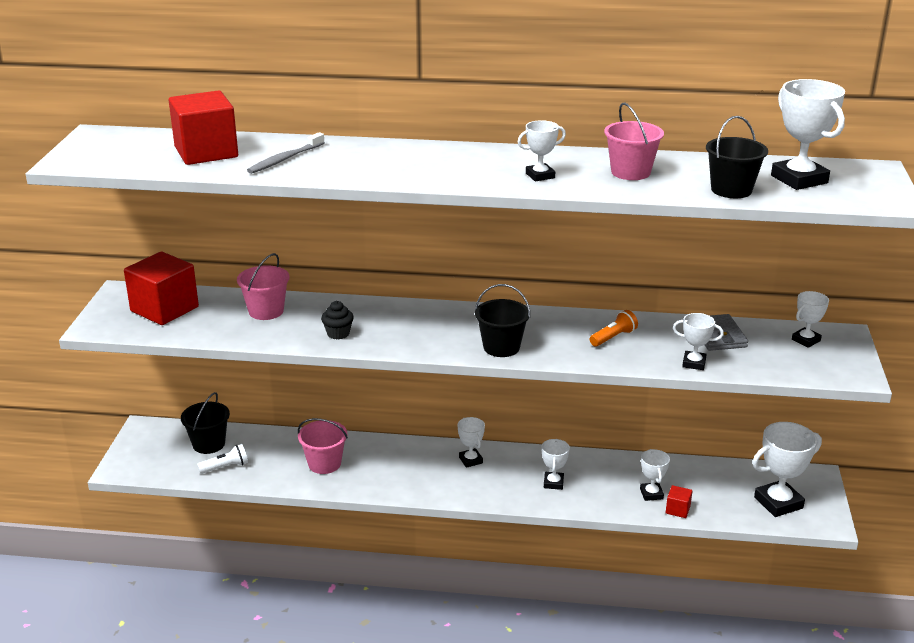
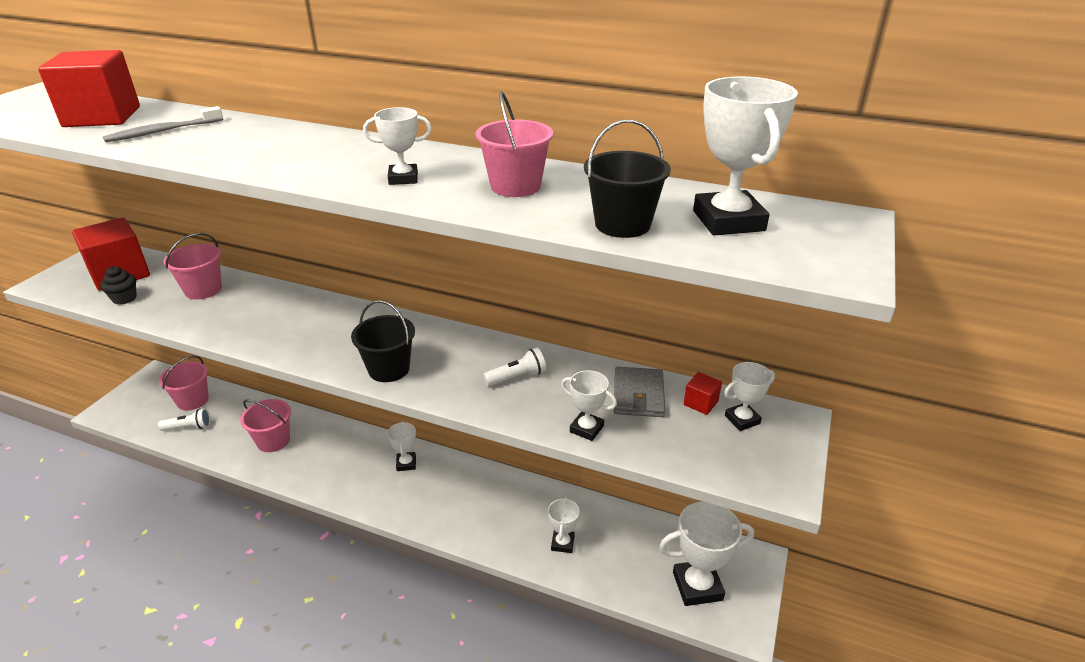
camera: 15 degrees right, 5 degrees up
(208, 444) = (192, 400): black bucket -> pink bucket
(338, 333) = (244, 325): black cupcake -> black cupcake (124, 298)
(553, 483) = (470, 507): white trophy -> none
(613, 337) = (517, 377): orange flashlight -> white flashlight
(678, 510) = (580, 570): red cube -> red cube (700, 403)

